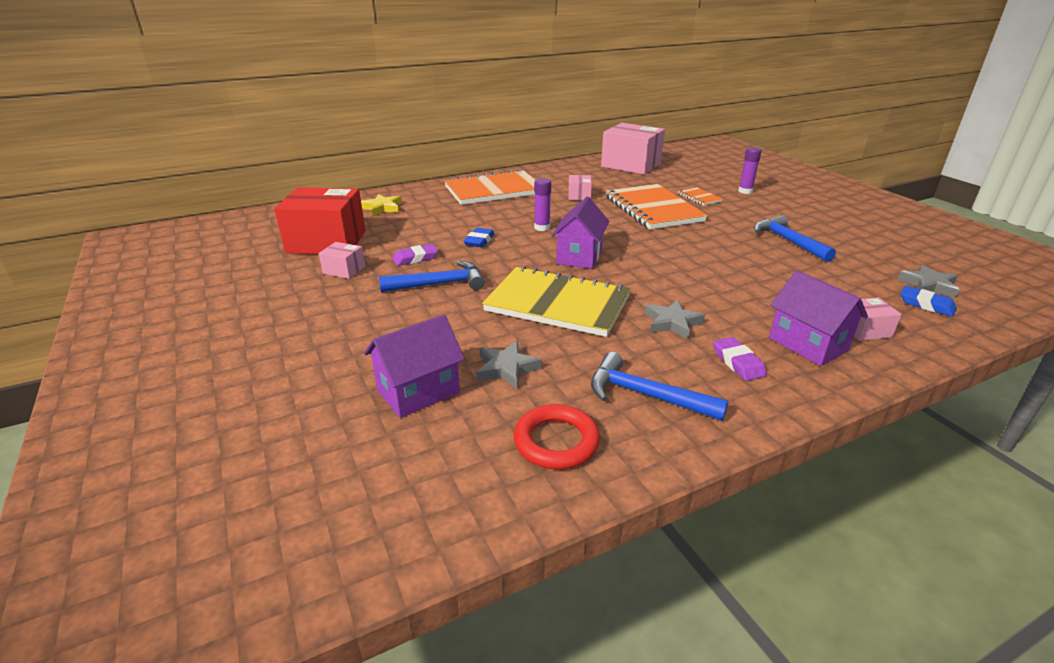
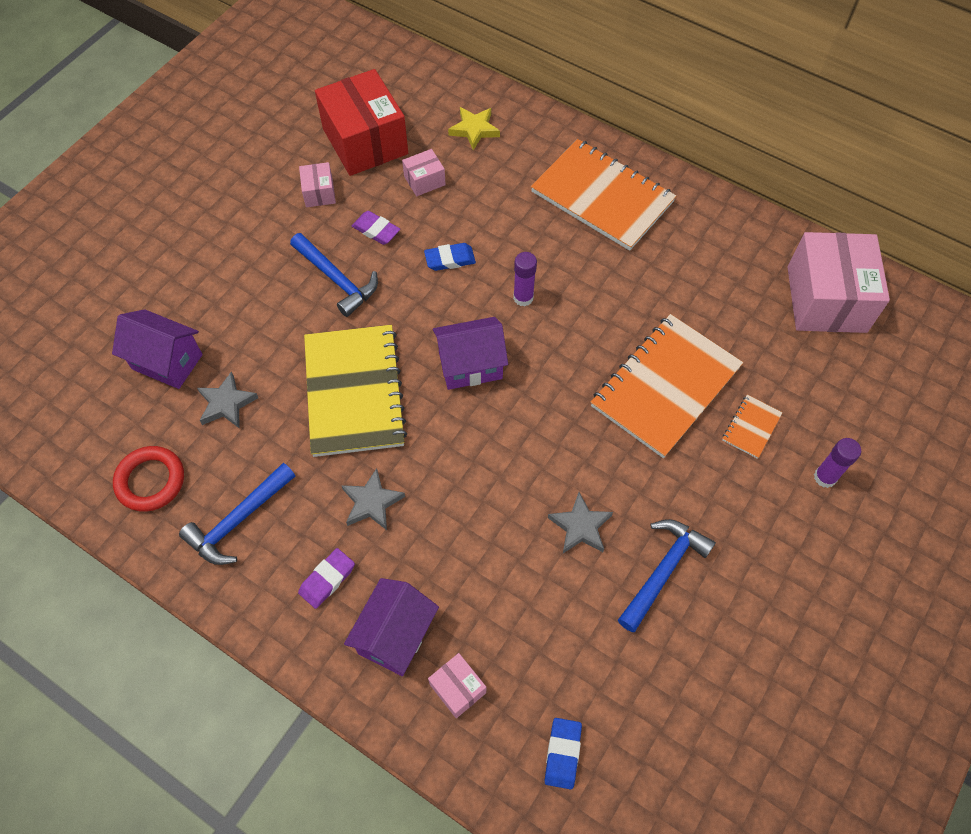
camera: 60 degrees right, 30 degrees up
(579, 196) = (651, 290): pink box -> pink box (424, 180)
(646, 395) = (238, 520): blue hammer -> blue hammer turned 135 degrees counterclockwise
(928, 285) = (624, 755): grey star -> grey star (580, 526)

